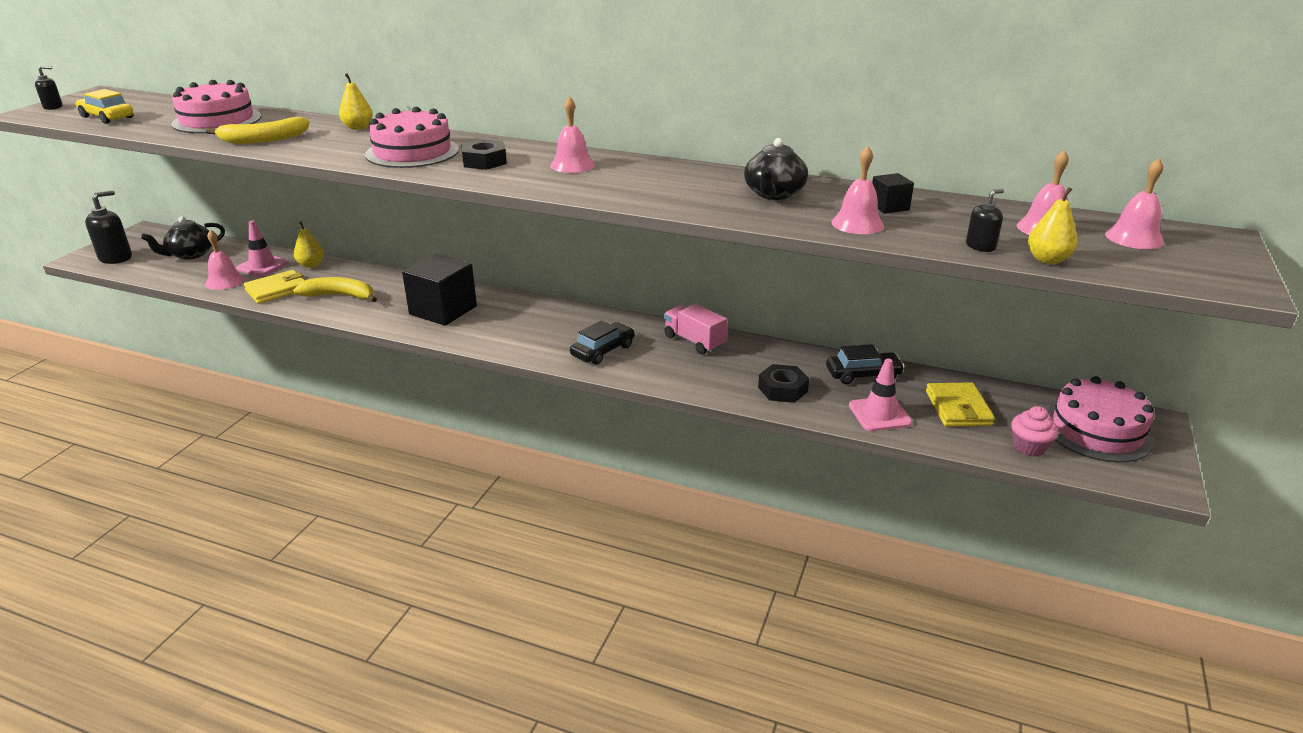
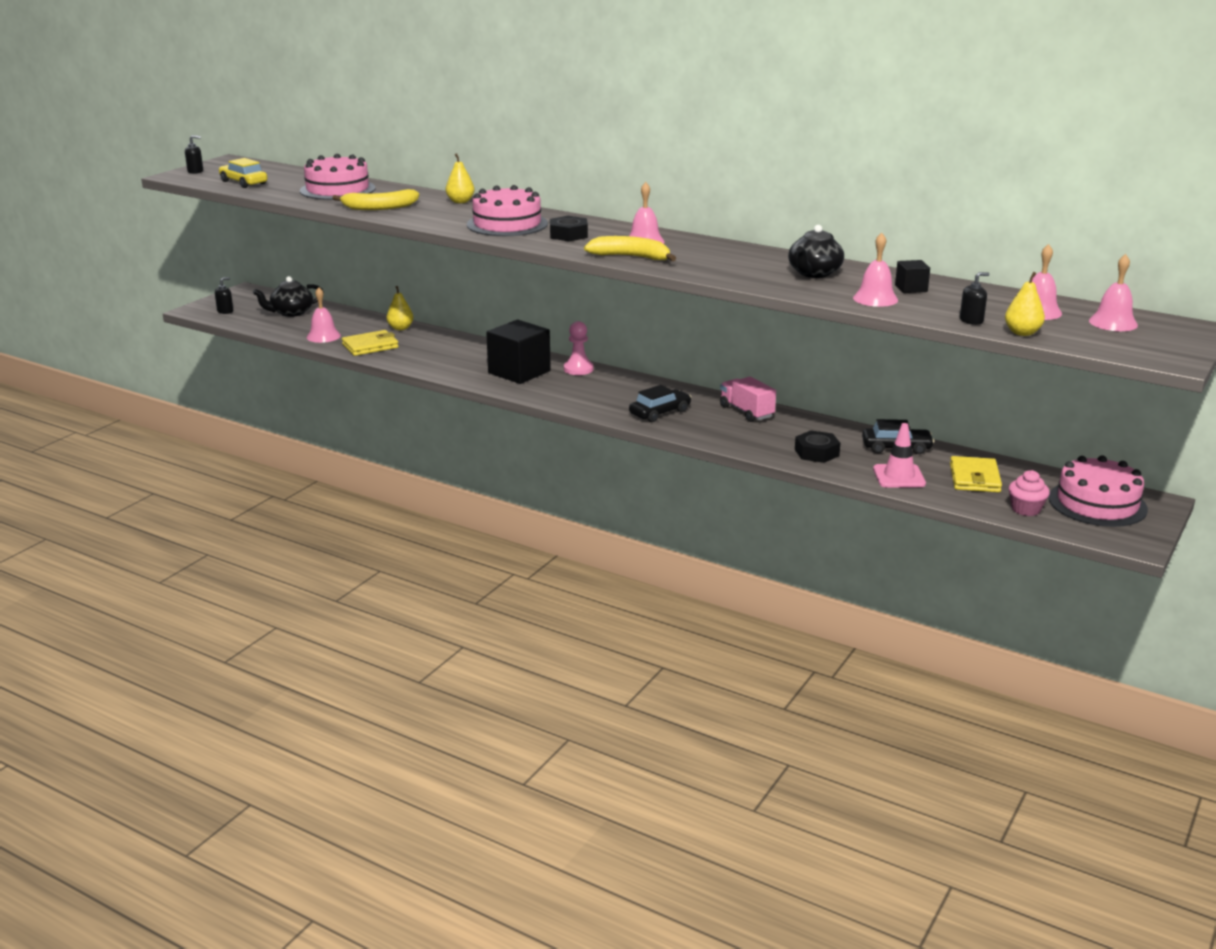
camera: 10 degrees right, 5 degrees down
(116, 258) = (225, 311): black soap dispenser -> black soap dispenser, size x0.55
(262, 266) = (356, 326): pink traffic cone -> none
(340, 296) = (426, 354): yellow banana -> yellow banana (631, 257)
(506, 301) = (578, 369): none -> pink pawn

